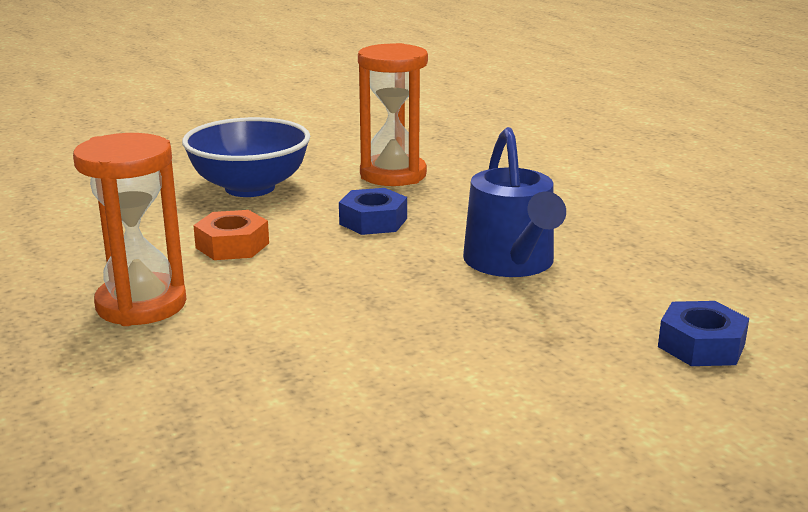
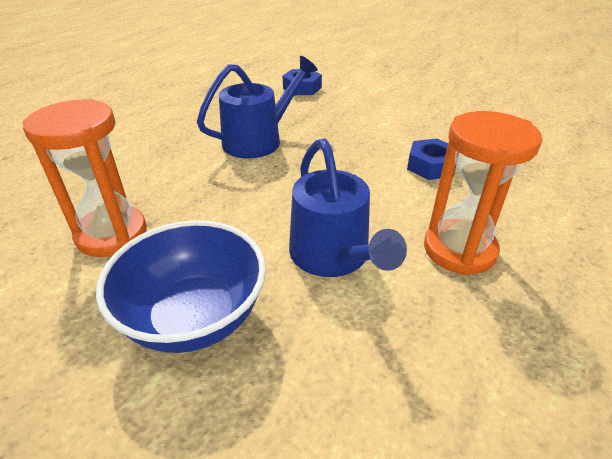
camera: 120 degrees left, 15 degrees up
(232, 245) = (333, 256): orange nut -> blue watering can
(373, 221) = (231, 207): blue nut -> blue nut (431, 166)

